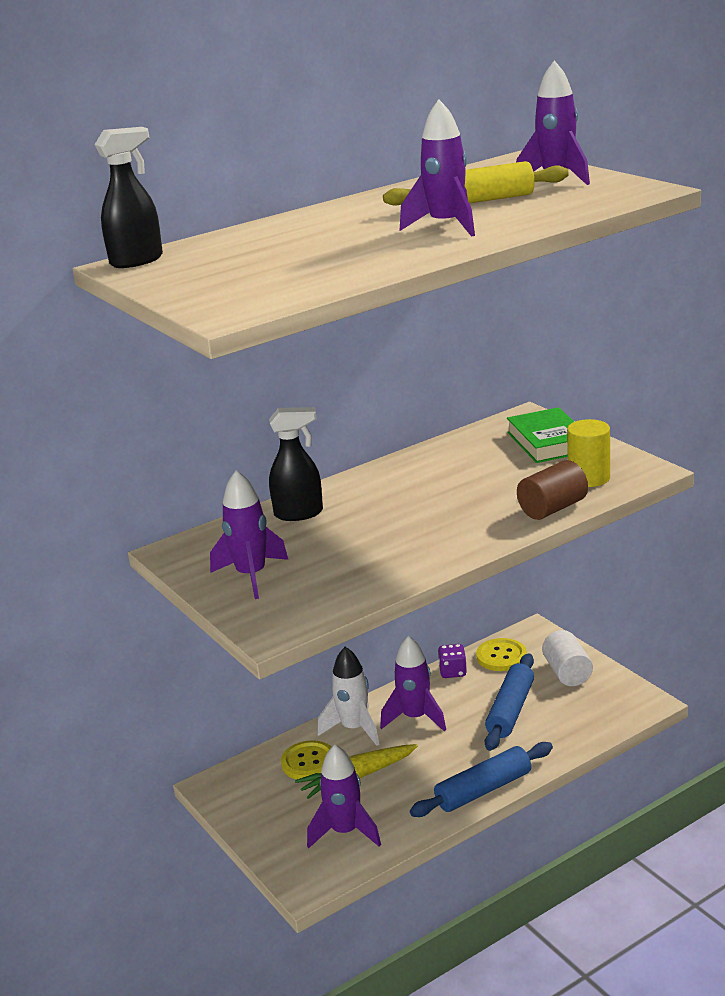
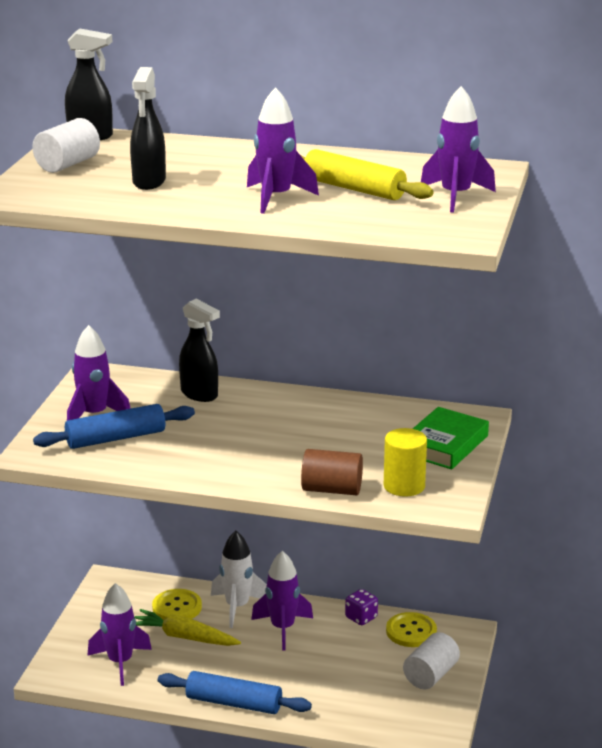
camera: 45 degrees right, 0 degrees up
(194, 280) = (67, 164): none -> white cylinder
(311, 259) = (149, 182): none -> black spray bottle
(510, 710) = (345, 670): blue rolling pin -> blue rolling pin (115, 438)

